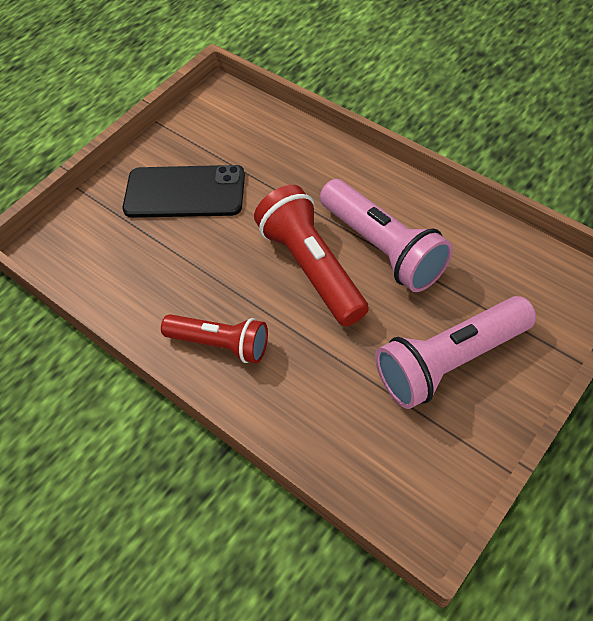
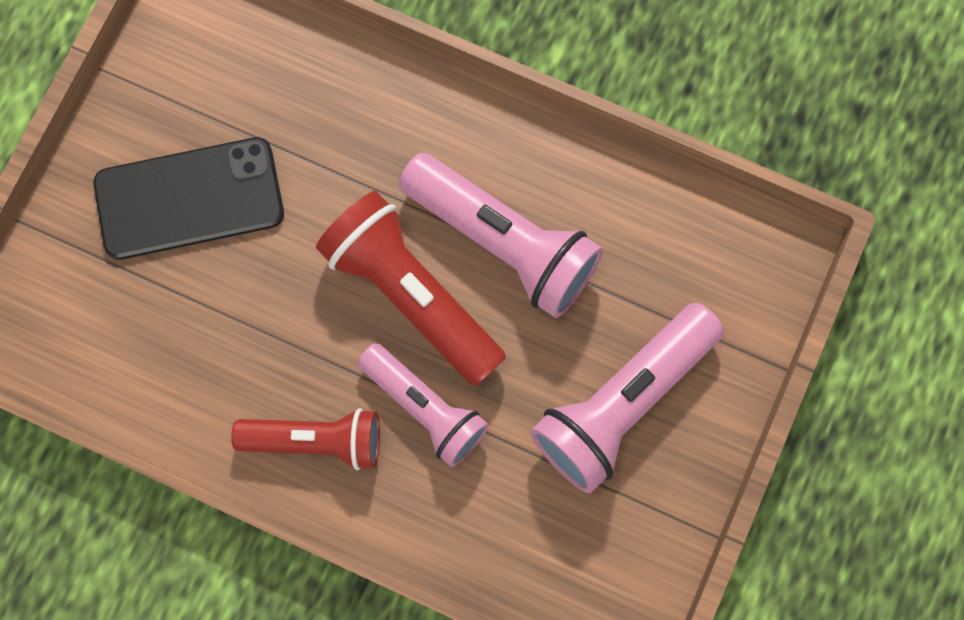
camera: 20 degrees left, 20 degrees up
(303, 338) = (425, 408): none -> pink flashlight

